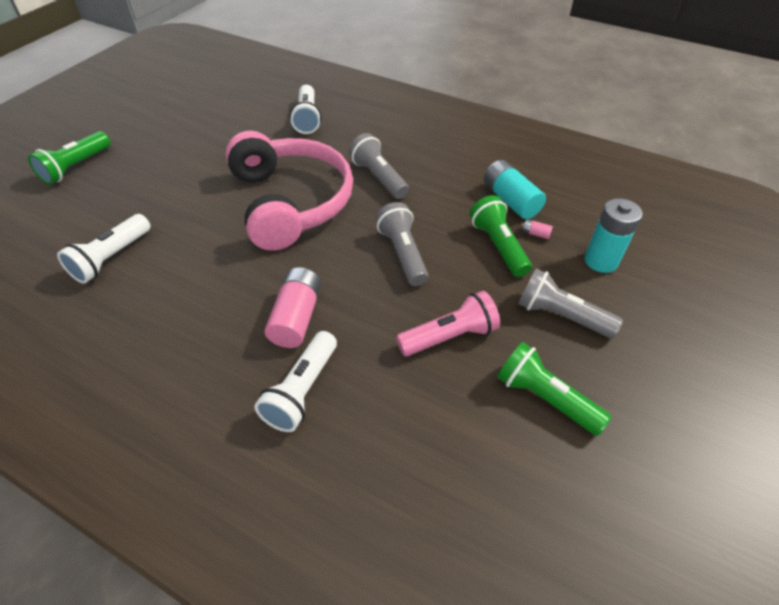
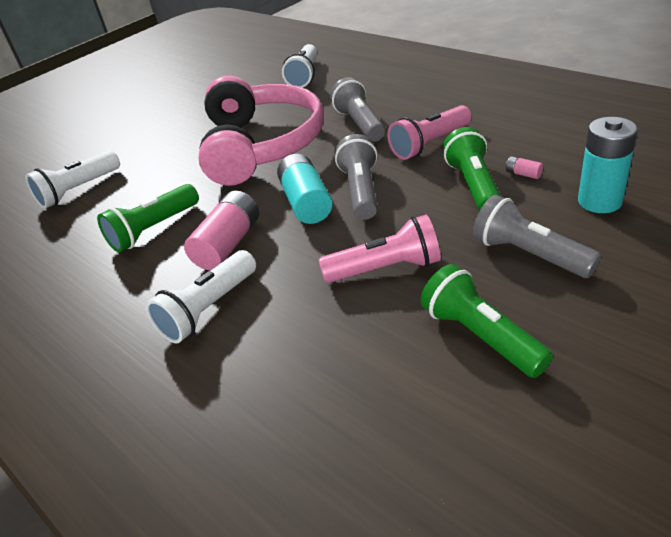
camera: 20 degrees right, 10 degrees down
(76, 167) = (78, 120): green flashlight -> green flashlight (153, 229)
(448, 201) = (430, 144): none -> pink flashlight
(510, 200) = (503, 143): turquoise battery -> turquoise battery (306, 202)

